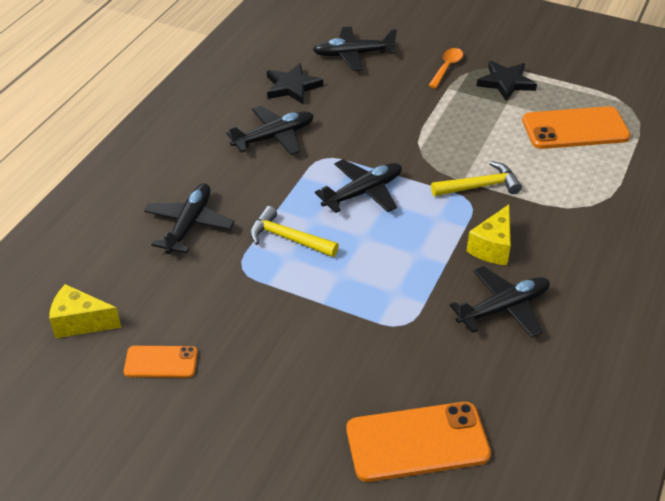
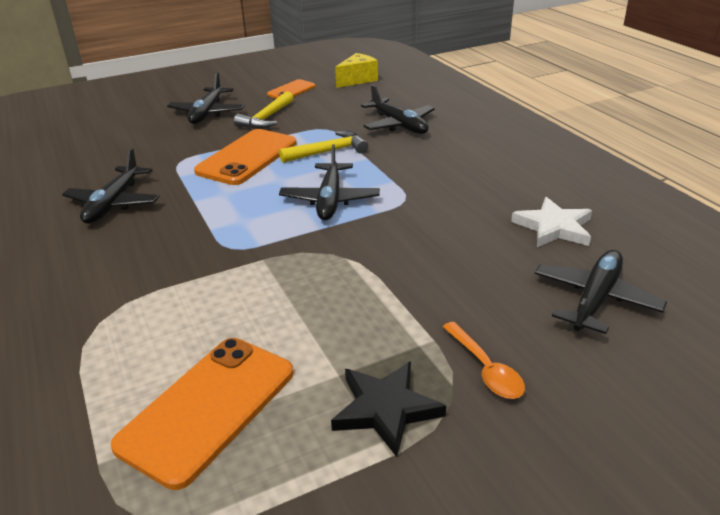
camera: 130 degrees right, 10 degrees down
(274, 137) = (469, 188): black plane -> black plane (207, 113)
(292, 87) = (554, 227): black star -> white star
(417, 442) = (106, 133): orange phone -> orange phone (247, 157)
(479, 186) = (240, 265): yellow hammer -> yellow hammer (266, 118)
(492, 247) = (168, 230): yellow cheese -> none

